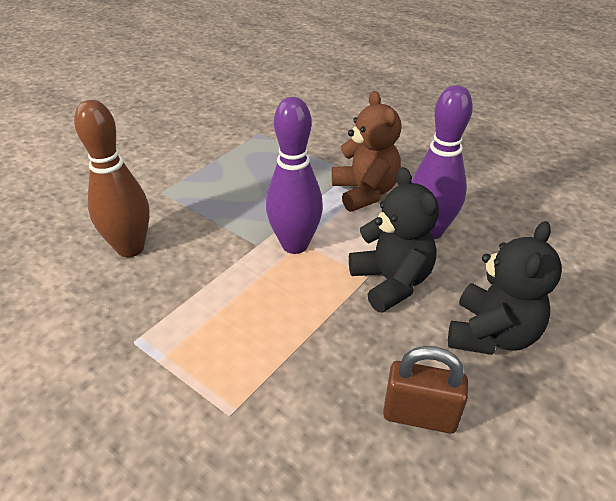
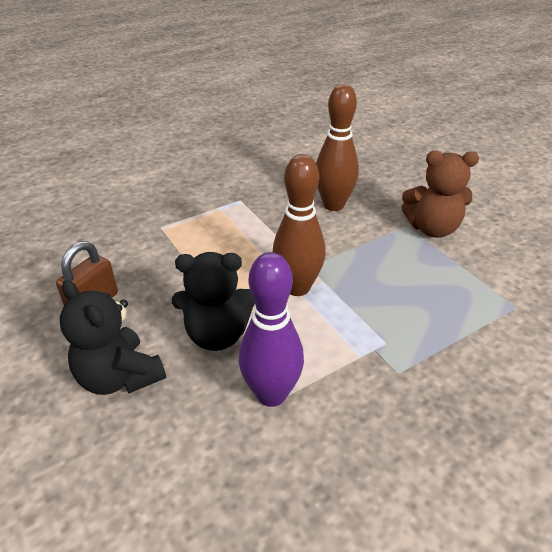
camera: 110 degrees right, 0 degrees up
(295, 245) = (297, 287): purple bowling pin -> brown bowling pin
(365, 192) = (362, 363): brown teddy bear -> brown teddy bear (432, 228)

